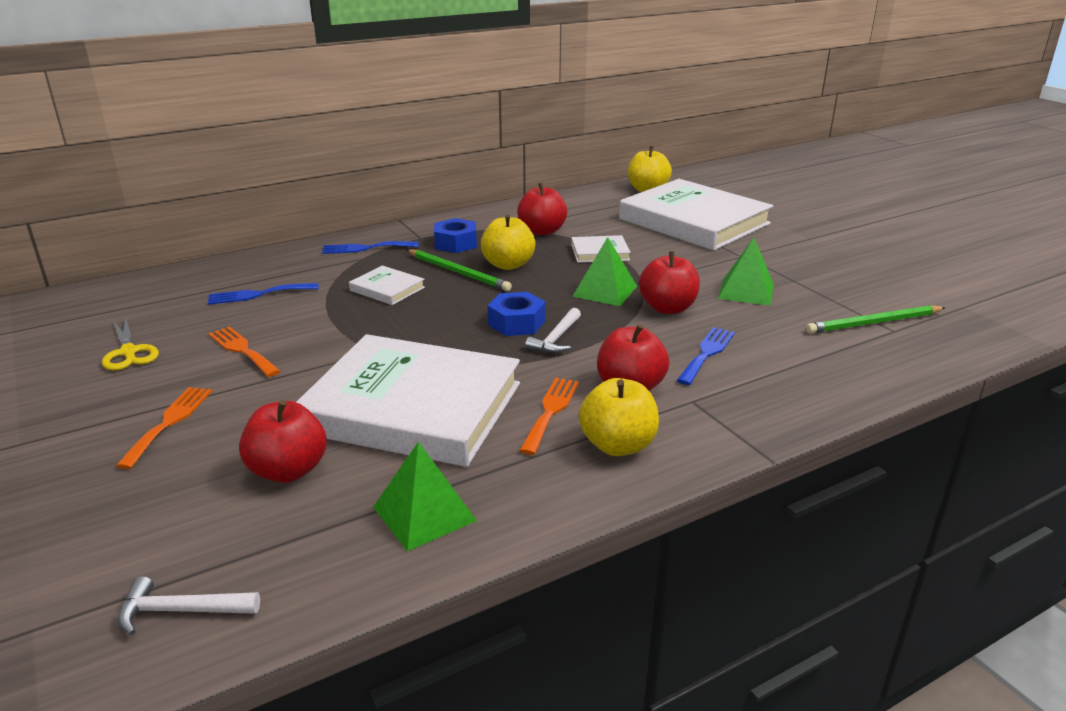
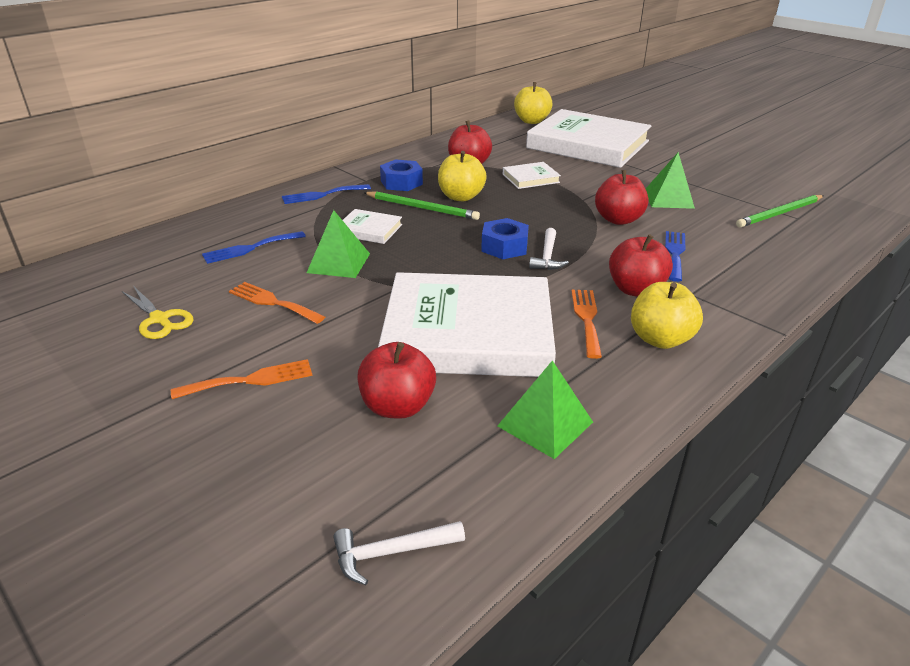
camera: 15 degrees left, 5 degrees up
(169, 422) = (250, 380): orange fork -> orange fork turned 75 degrees clockwise
(605, 291) = (558, 211): green pyramid -> green pyramid (339, 263)

